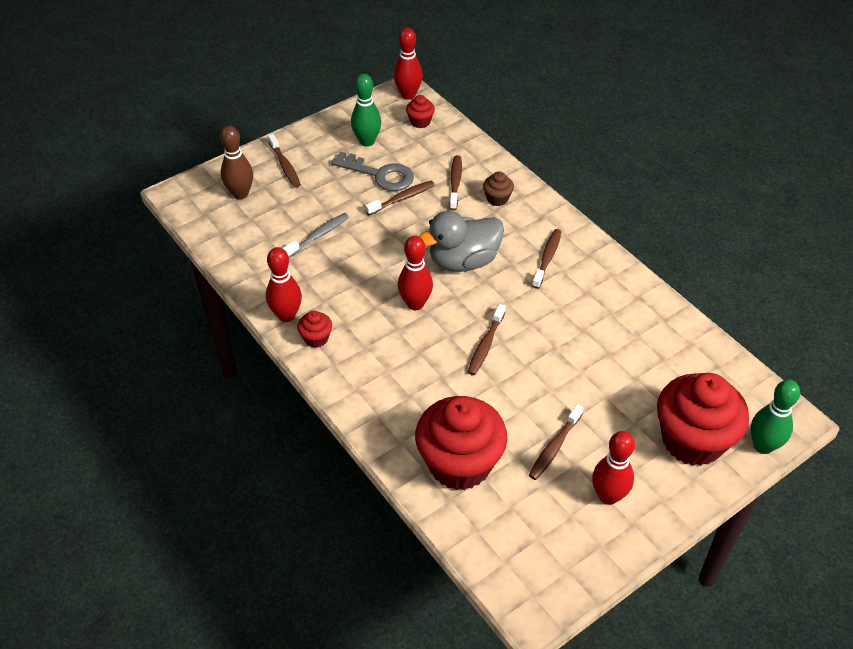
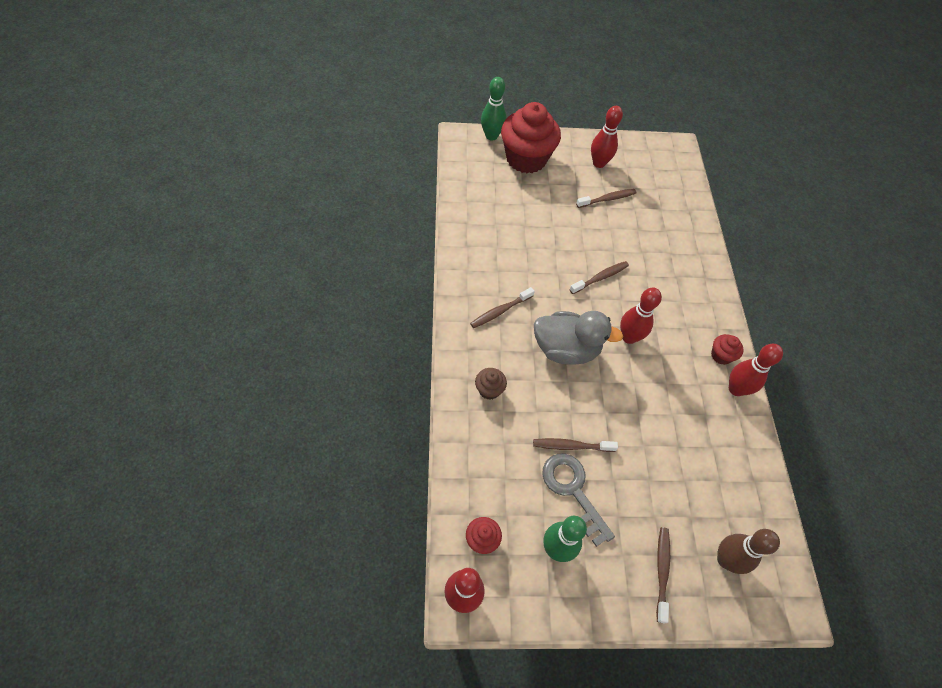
camera: 150 degrees left, 10 degrees up
(318, 235) = (671, 453): grey toothbrush -> none
(455, 182) = (510, 432): brown toothbrush -> none
(459, 463) = (670, 222): red cupcake -> none

